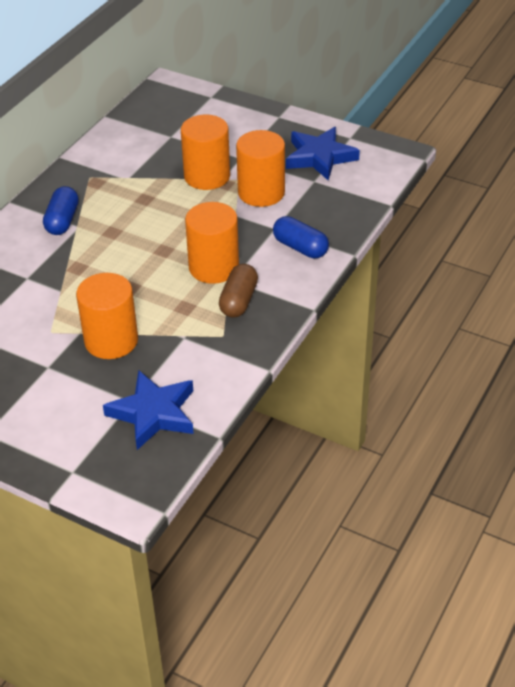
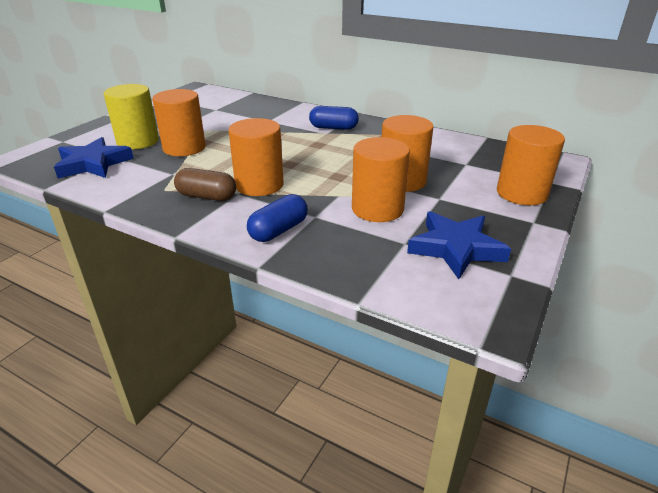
camera: 90 degrees right, 10 degrees down
(84, 389) = (138, 141): none -> yellow cylinder
(232, 114) = (521, 193): none -> orange cylinder

